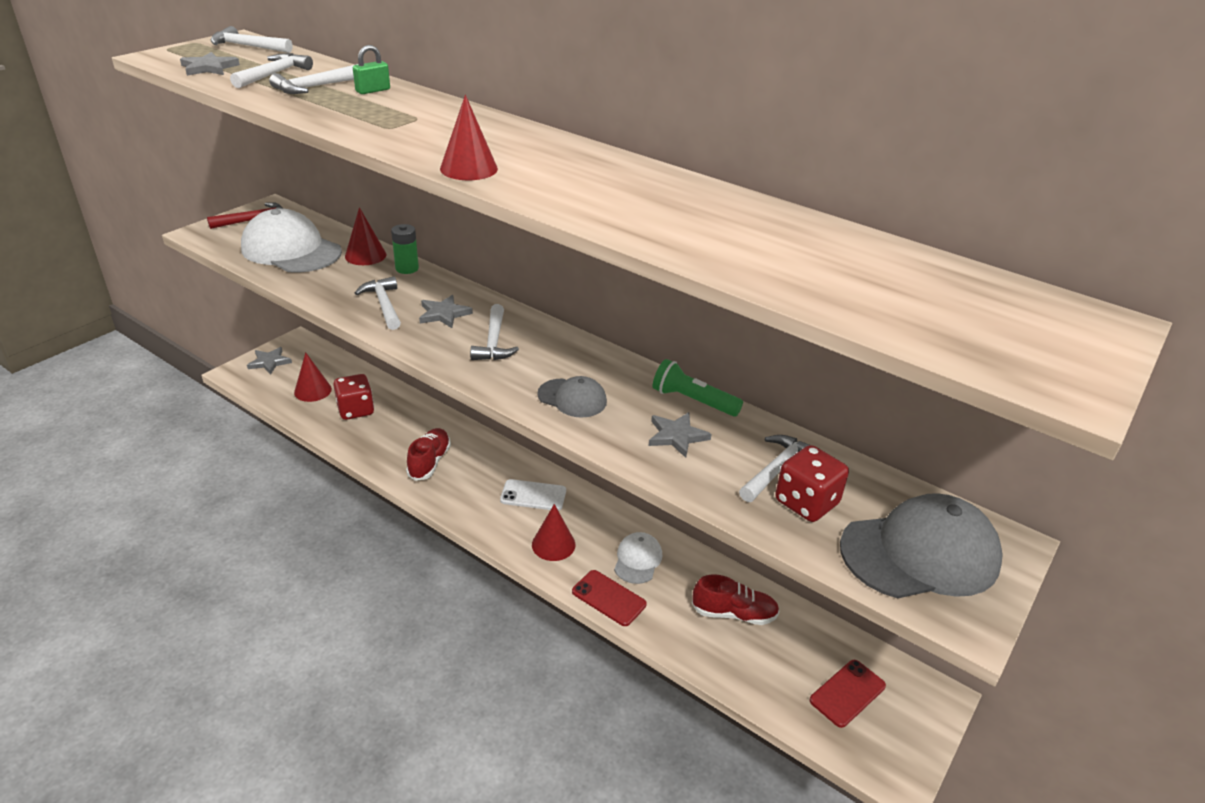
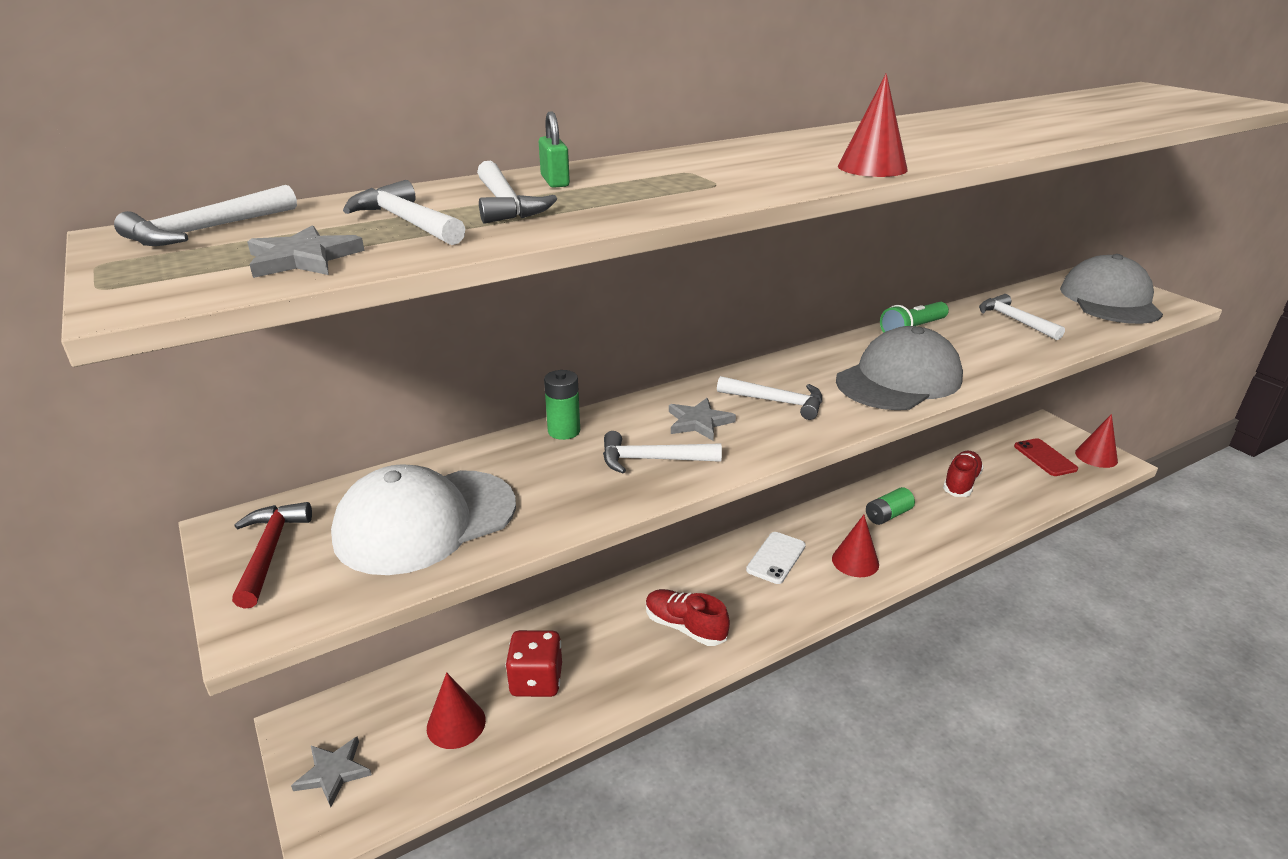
camera: 65 degrees left, 5 degrees down
(365, 255) = (500, 457): red cone -> red cone (1096, 456)
(572, 398) = (899, 379): grey cap -> grey cap, size x1.87
(608, 598) = (935, 544): red phone -> none
(637, 560) = (888, 515): white cap -> green battery
(677, 436) = (966, 346): grey star -> none
(806, 502) = (1057, 320): red dice -> none

